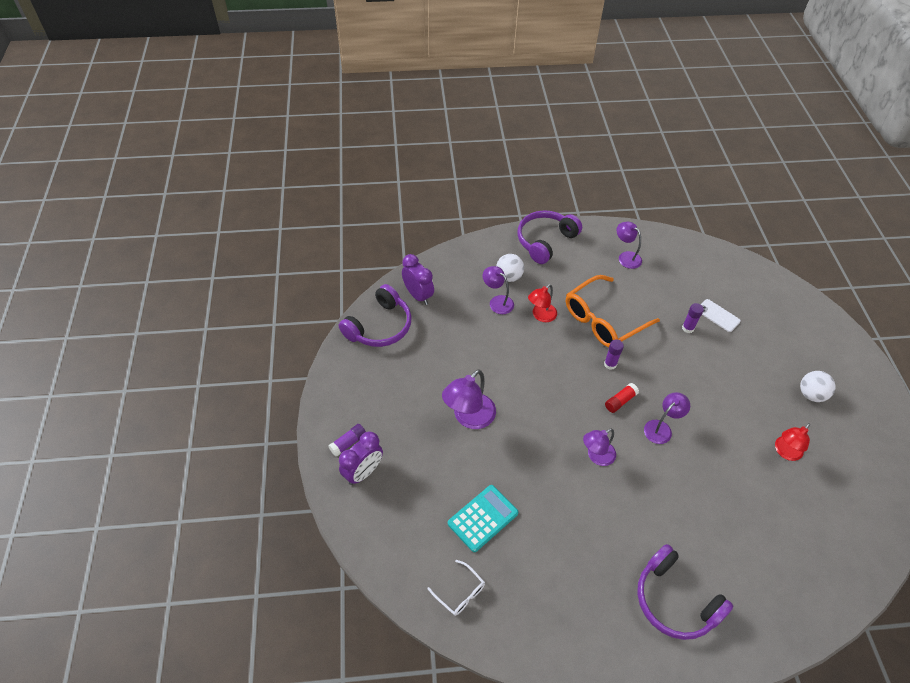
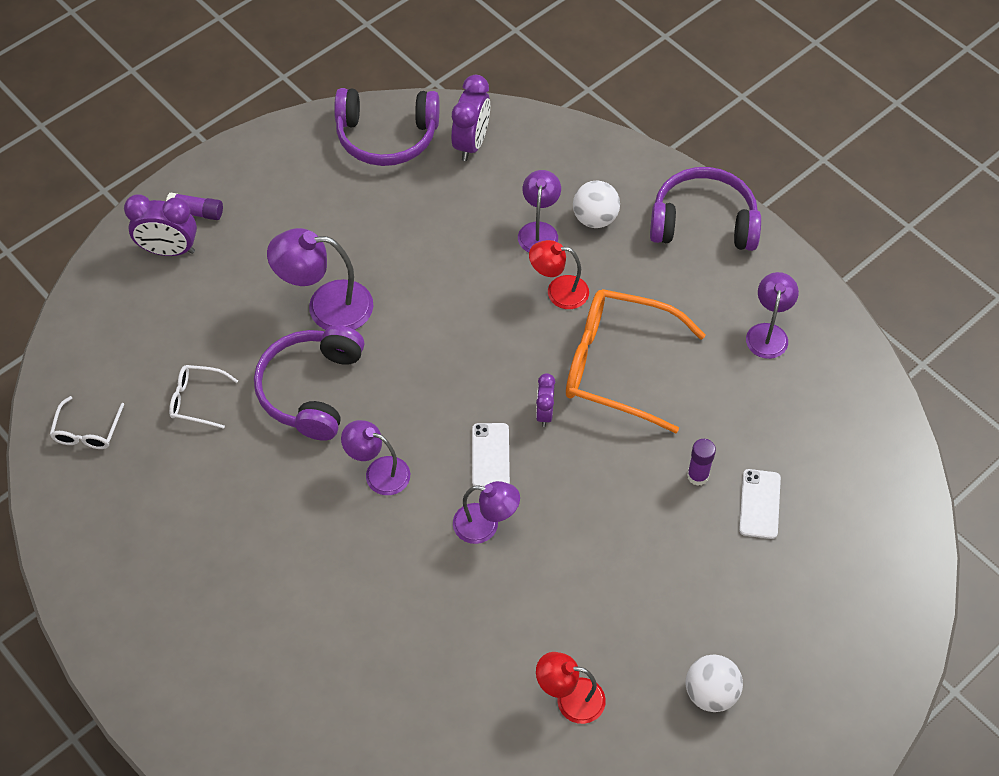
camera: 55 degrees right, 5 degrees up
(483, 518) = (197, 400): turquoise calculator -> white glasses
(610, 364) = (544, 413): purple glue stick -> purple clock
(620, 401) = (490, 456): red glue stick -> white phone
(674, 600) = (232, 660): purple headphones -> purple headphones (311, 389)

